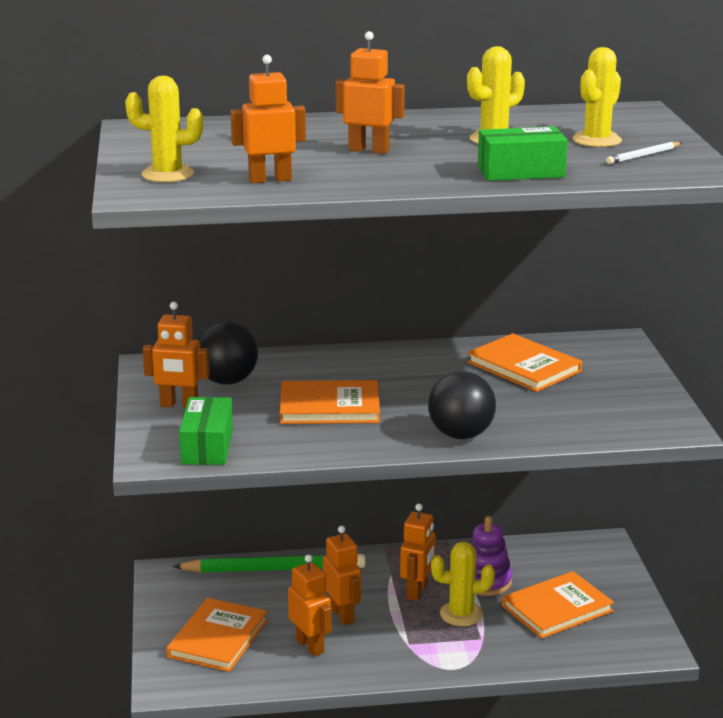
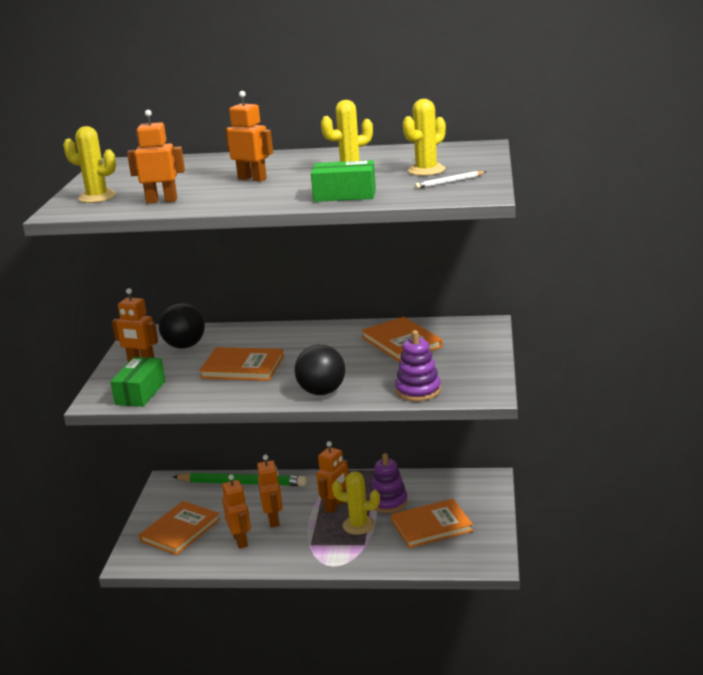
camera: 15 degrees right, 0 degrees up
(586, 428) = (418, 391): none -> purple stacking toy

